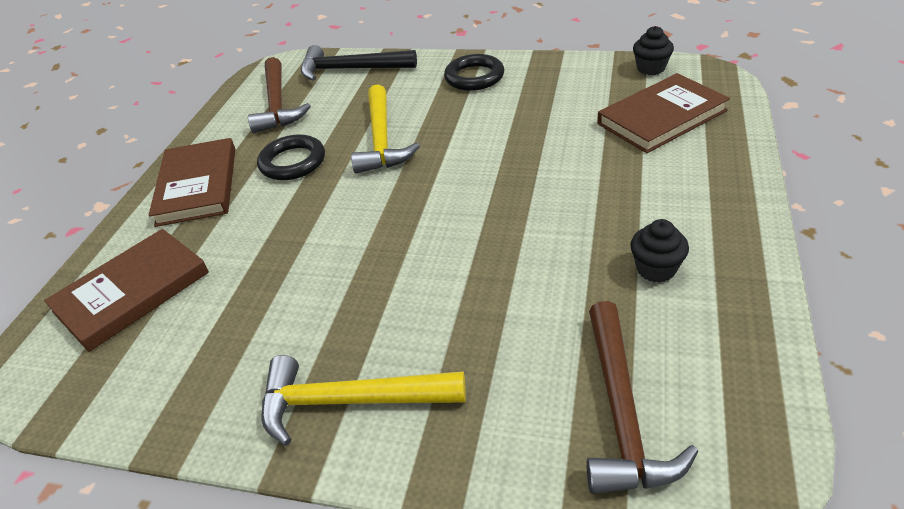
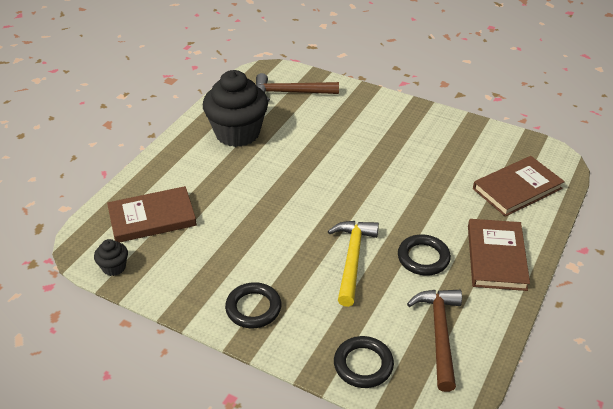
camera: 170 degrees left, 0 degrees up
(350, 401) = (395, 117): yellow hammer -> none
(351, 69) = (363, 365): black hammer -> black ring
(622, 412) = (290, 93): brown hammer -> brown hammer turned 105 degrees counterclockwise
(656, 269) = (237, 133): black cupcake -> black cupcake, size x2.32

